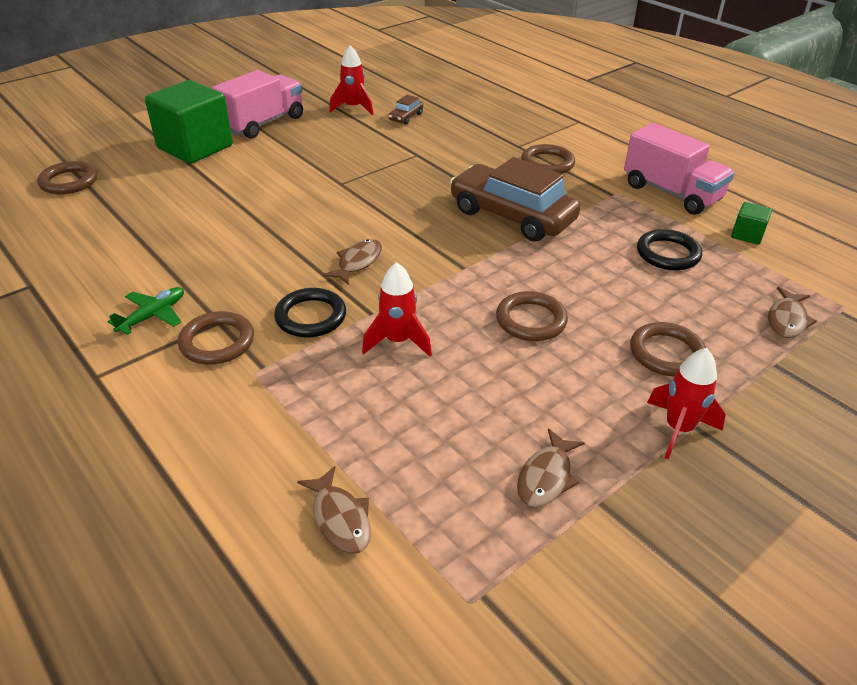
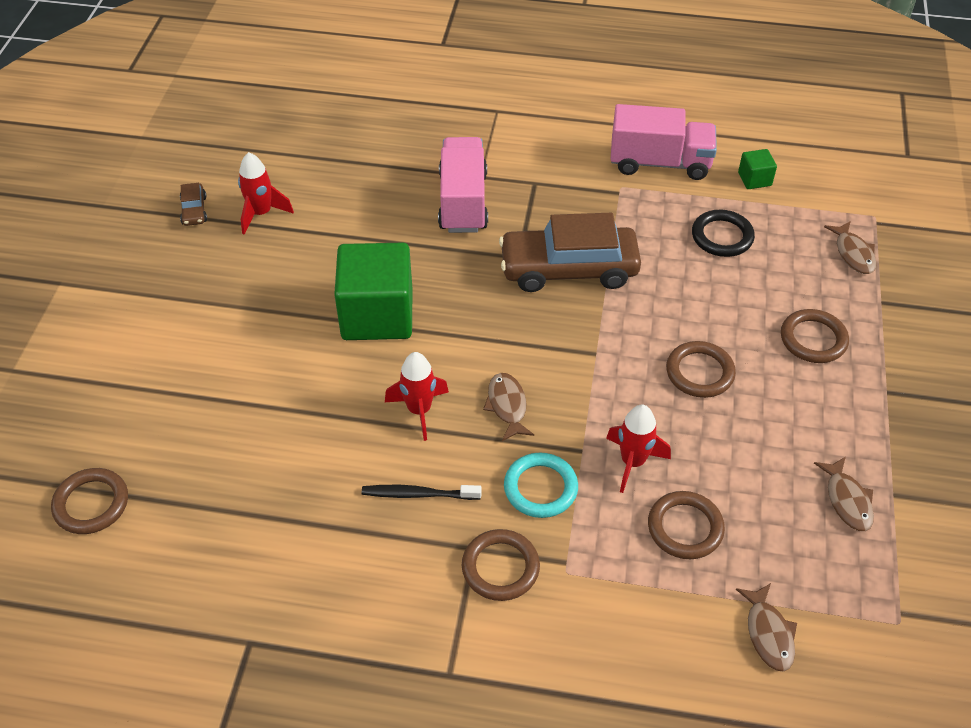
camera: 40 degrees left, 10 degrees up
(153, 316) = (412, 584): green plane -> none
(195, 147) = (164, 370): green cube -> green cube (377, 315)
(231, 274) = (418, 494): none -> black toothbrush
(263, 123) = (193, 292): pink truck -> pink truck (463, 202)
(311, 317) = (540, 488): black ring -> turquoise ring
(340, 518) = (768, 633): brown fish -> brown fish turned 60 degrees clockwise
(406, 117) = (331, 196): brown car -> brown car (194, 210)
(547, 163) = (529, 185): brown ring -> brown ring (685, 528)
(678, 429) = (880, 401): red rocket -> red rocket (419, 410)

